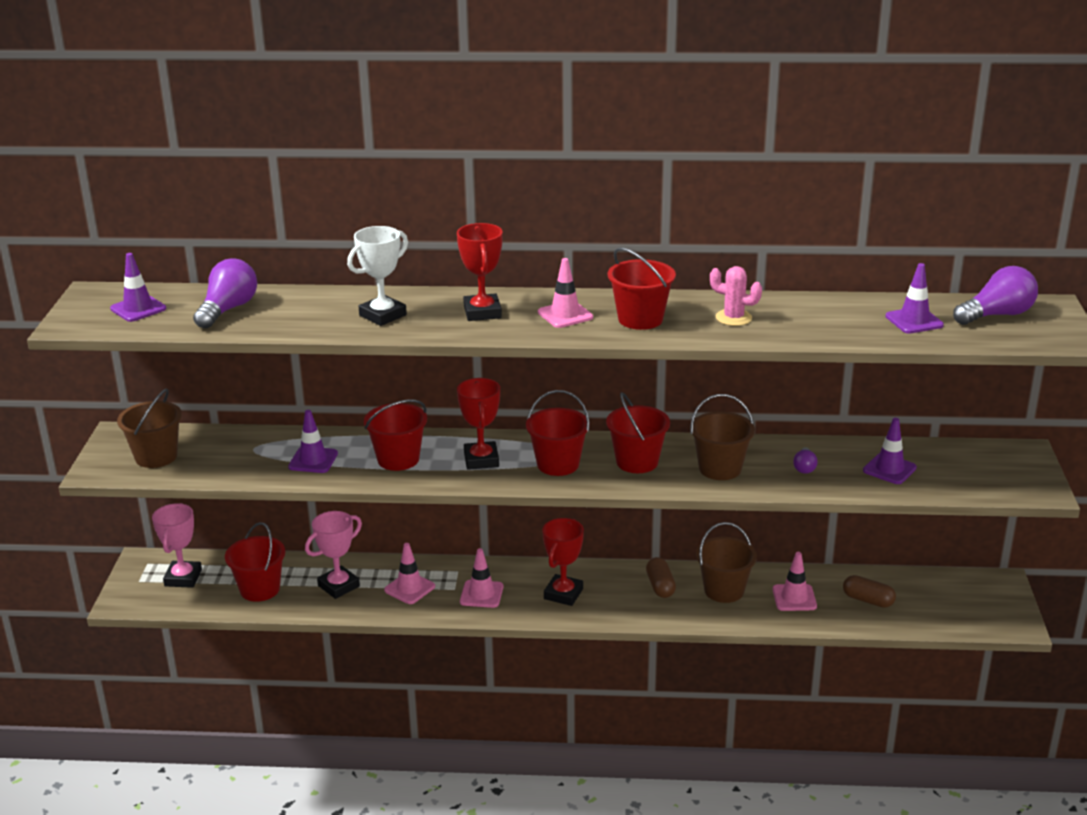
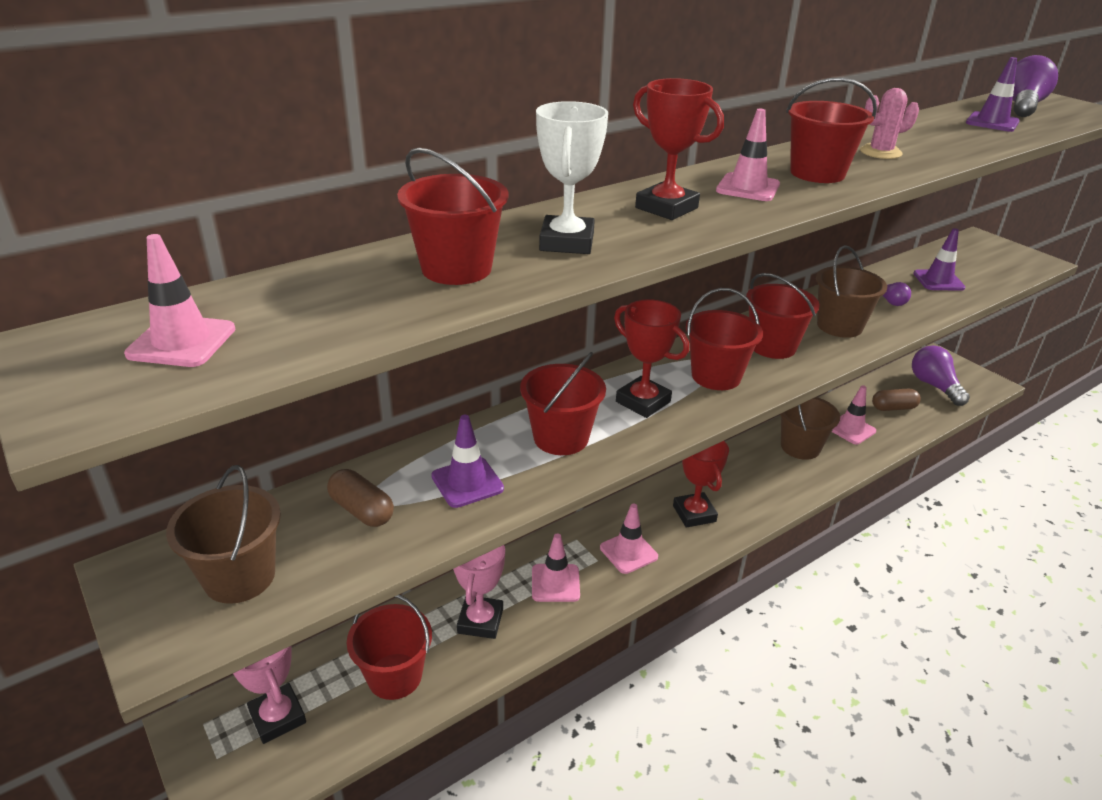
camera: 40 degrees left, 5 degrees up
(138, 309) = (182, 342): purple traffic cone -> pink traffic cone
(228, 309) = (342, 297): purple light bulb -> purple light bulb (934, 386)
(301, 312) = (456, 268): none -> red bucket
(660, 586) = (754, 467): brown capsule -> brown capsule (361, 510)

